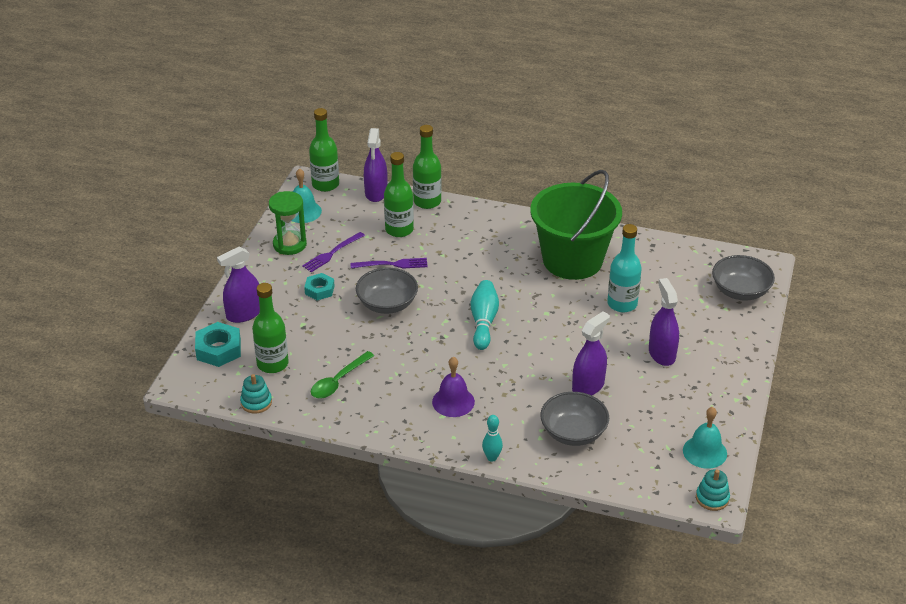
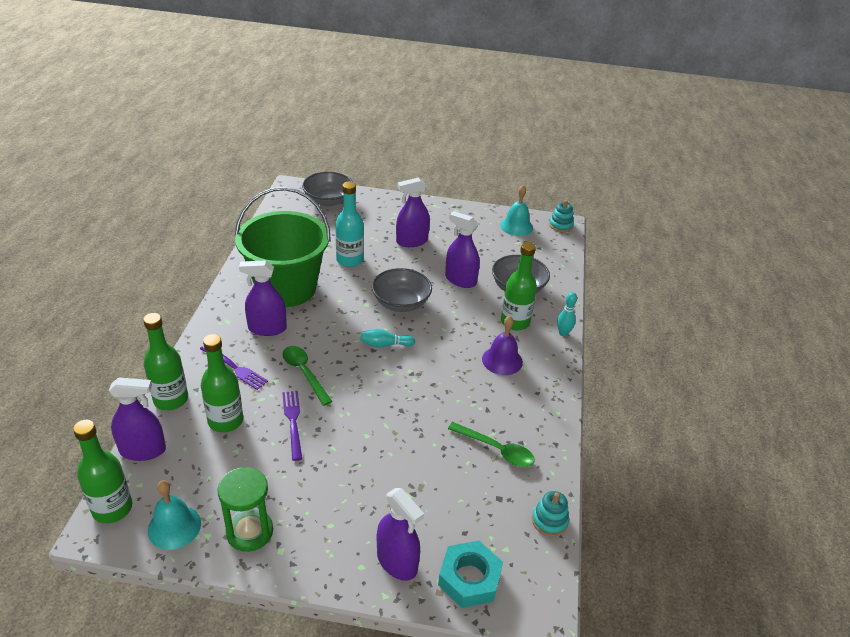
camera: 100 degrees left, 0 degrees up
(272, 364) = (483, 515): green bottle -> green bottle (515, 322)
(319, 290) = (343, 486): turquoise nut -> none
(332, 253) = (270, 482): purple fork -> purple fork (235, 368)
(387, 304) = (364, 420): grey bowl -> grey bowl (401, 303)
(449, 271) = (304, 373): none -> green spoon
(483, 322) = (385, 344): turquoise bowling pin -> turquoise bowling pin, size x0.64
(511, 249) = (267, 328): none -> purple spray bottle

